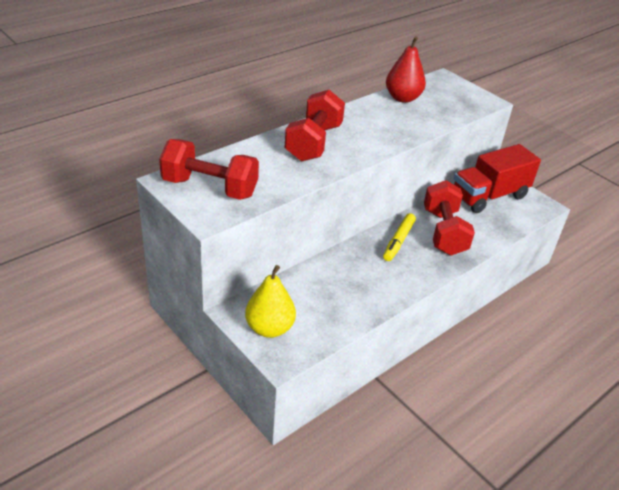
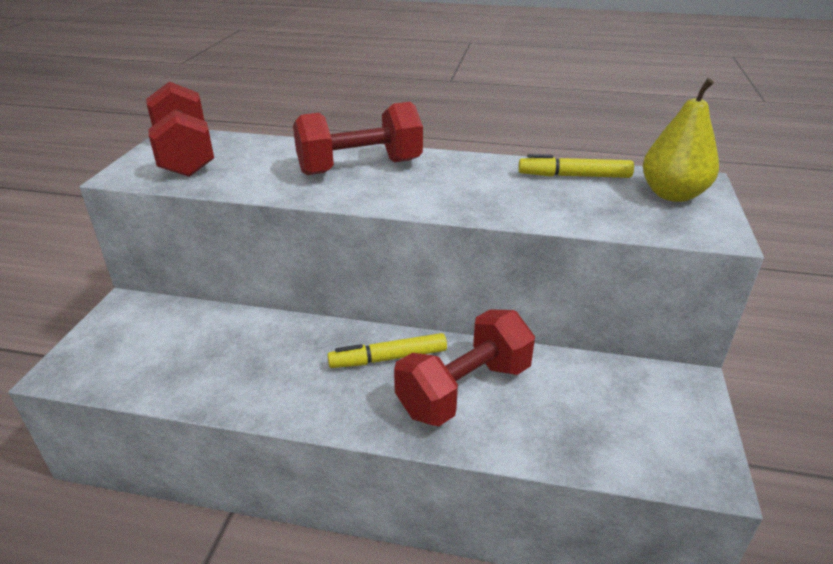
camera: 55 degrees right, 5 degrees down
(269, 328) = (113, 338): yellow pear -> yellow pear (672, 194)
(402, 98) = (574, 176): red pear -> yellow marker
(489, 196) = (625, 396): red truck -> none

